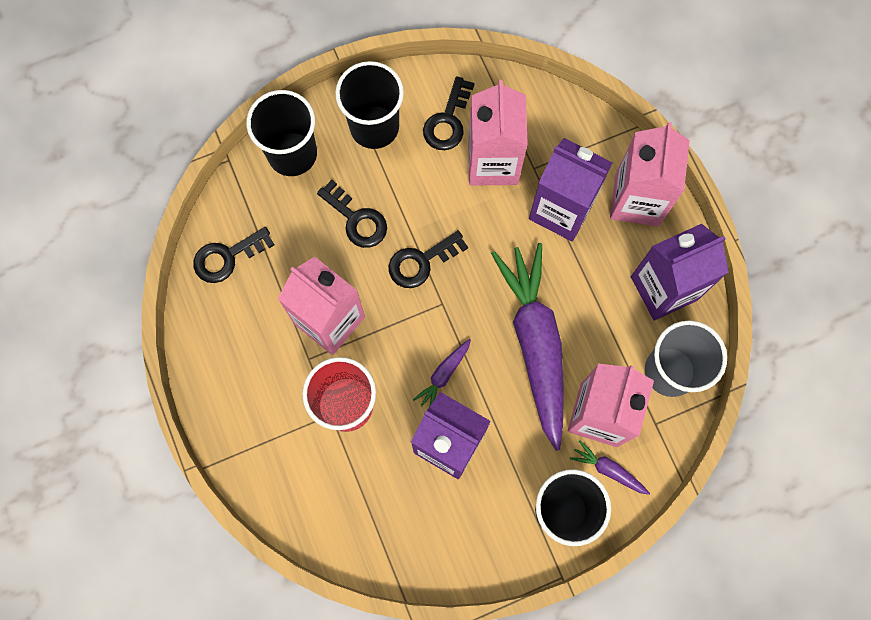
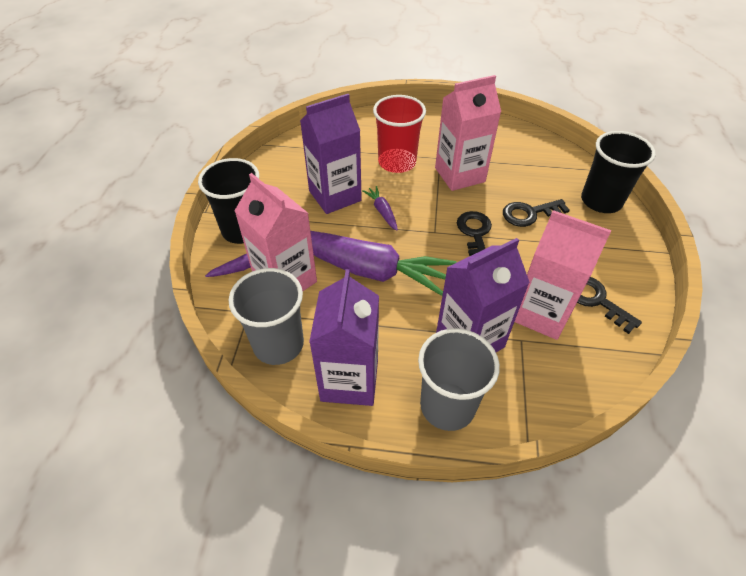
camera: 120 degrees right, 25 degrees down
(227, 257) = (533, 148): black key -> none
(374, 127) = (607, 252): black cup -> none
(637, 200) = (447, 406): pink carton -> grey cup

